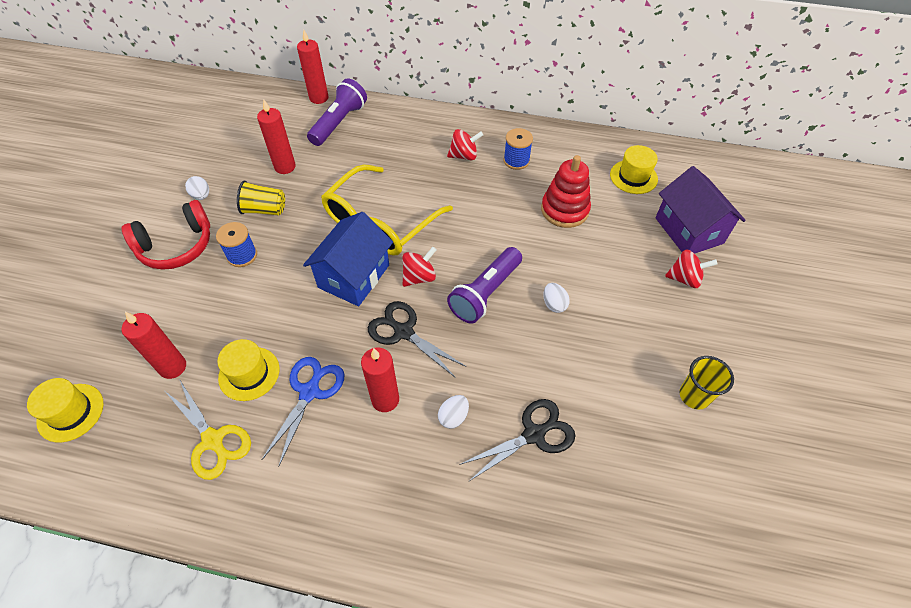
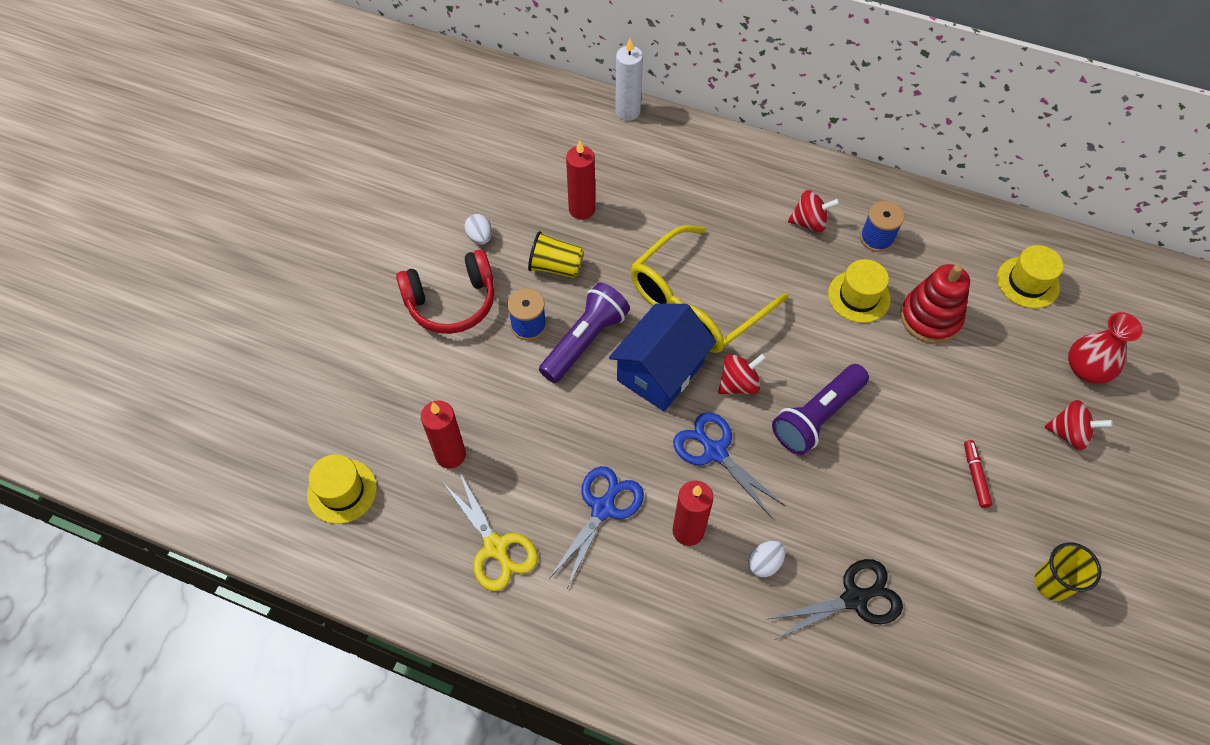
camera: 10 degrees right, 5 degrees up
(249, 373) = (535, 475): yellow hat -> yellow hat (859, 296)
(319, 98) = (627, 111): red candle -> white candle
(339, 122) = (652, 152): purple flashlight -> purple flashlight (585, 340)
(404, 332) = (715, 452): black scissors -> blue scissors
(554, 304) = (899, 443): white egg -> none
(618, 320) = (975, 476): none -> red marker
(689, 230) = (1087, 369): purple house -> red vase

